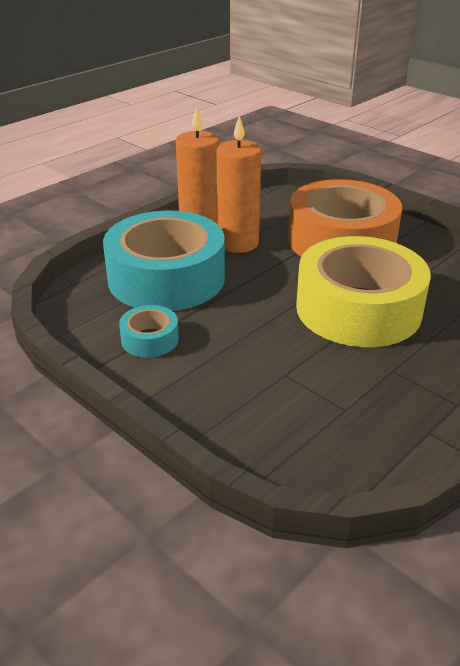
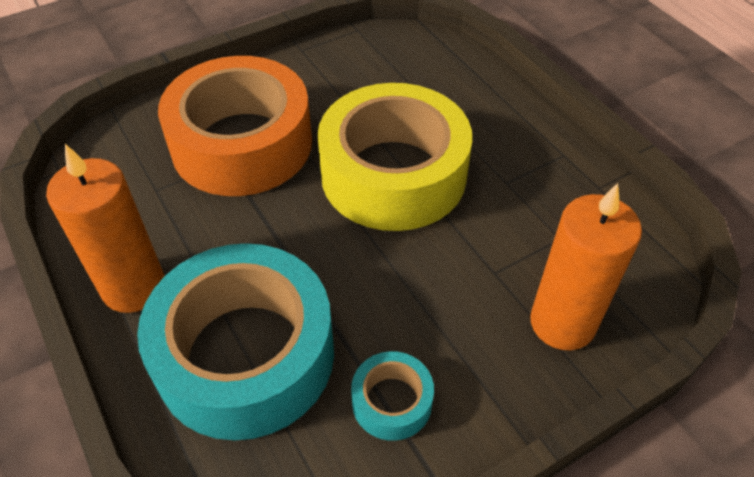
camera: 75 degrees left, 15 degrees up
(238, 243) = (192, 249): orange candle -> orange candle (562, 323)

